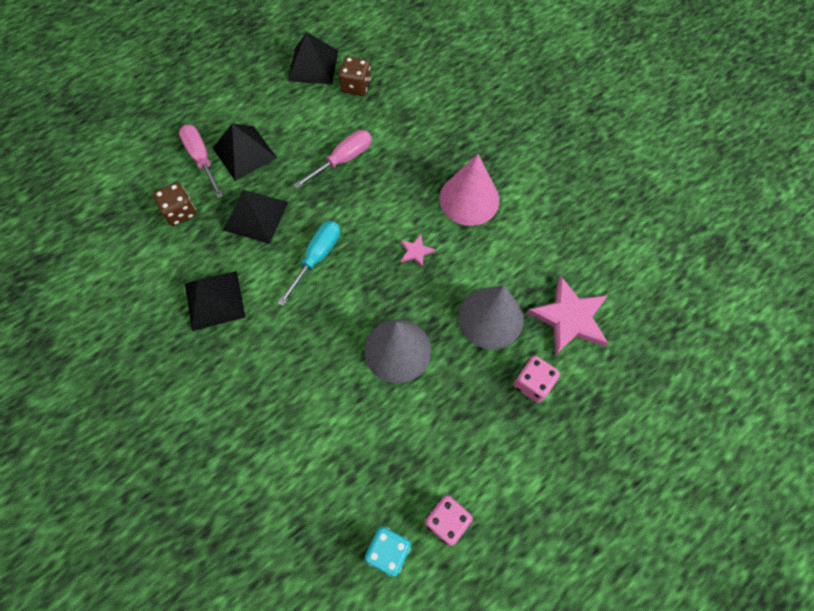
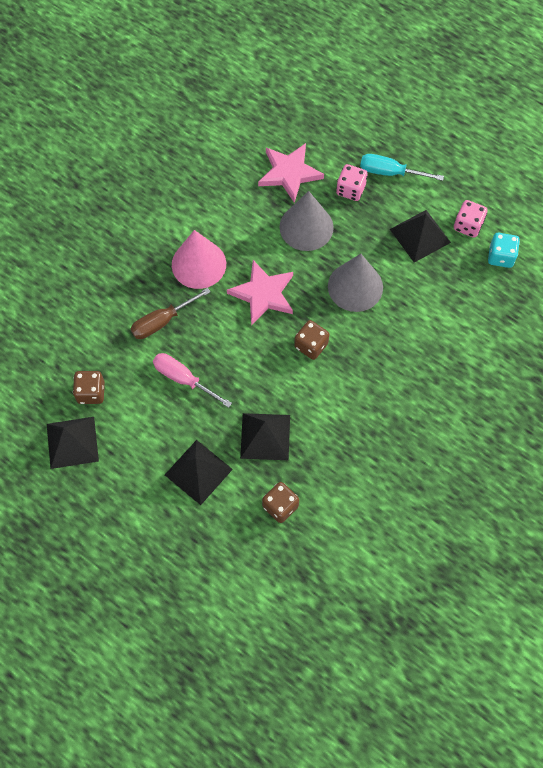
camera: 105 degrees left, 0 degrees up
(202, 159) = (216, 510): pink screwdriver -> none
(214, 300) = (357, 441): black pyramid -> black pyramid (420, 235)
(317, 258) = (292, 371): turquoise screwdriver -> turquoise screwdriver (390, 172)
(339, 283) = (311, 345): none -> brown dice
(412, 154) = (162, 321): none -> brown screwdriver
(415, 252) = (263, 294): pink star -> pink star, size x2.15

